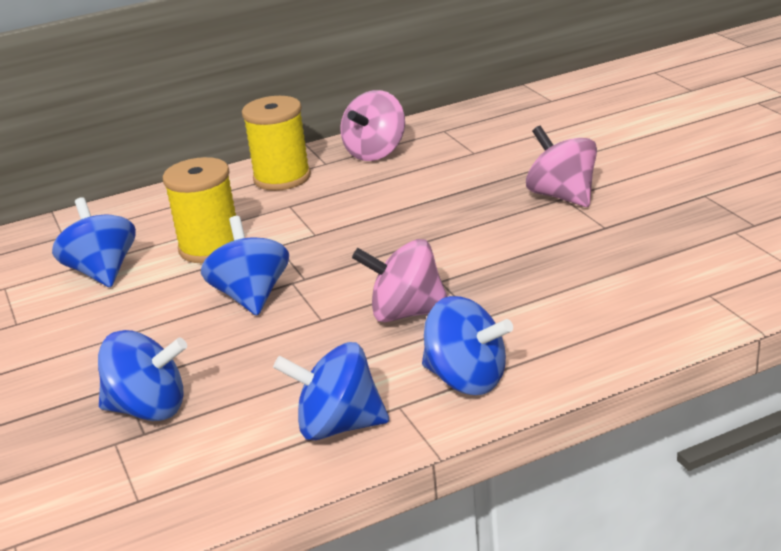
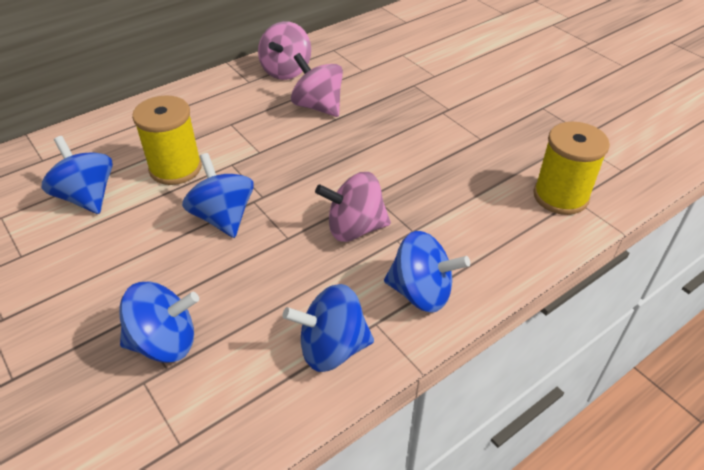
camera: 15 degrees left, 15 degrees up
(282, 178) = (217, 97): yellow spool -> yellow spool (560, 196)
(562, 196) = (441, 110): pink spinning top -> pink spinning top (318, 106)

